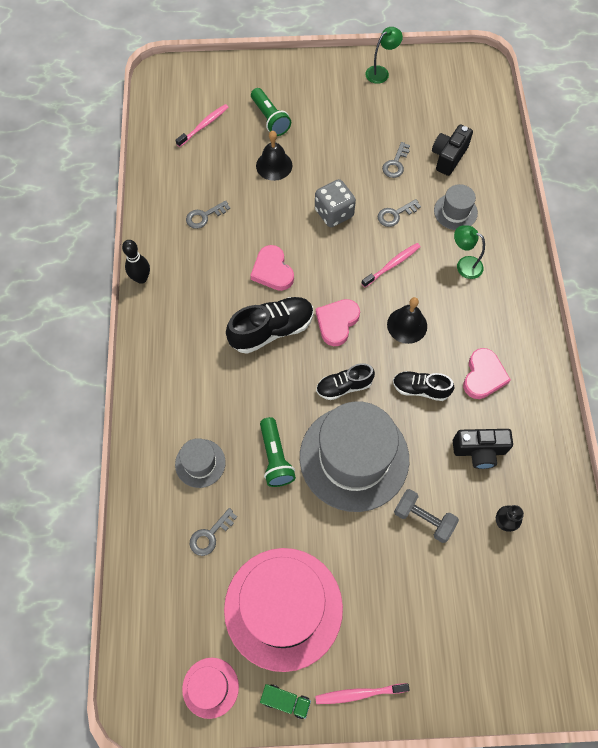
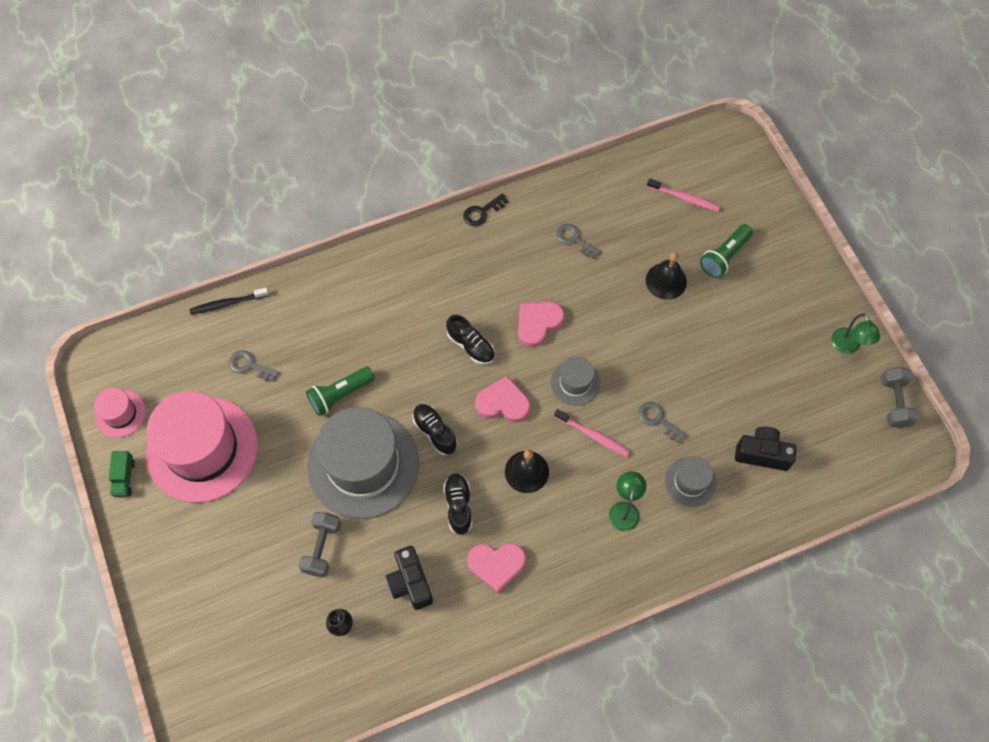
camera: 70 degrees right, 0 degrees up
(130, 538) = (228, 303): none -> black toothbrush
(141, 278) = (482, 212): black bowling pin -> black key
(200, 463) = (313, 333): grey hat -> grey hat (575, 383)
(271, 330) = (471, 345): black shoe -> black shoe, size x0.62
(334, 213) = (632, 358): grey dice -> none
(359, 693) = (145, 538): pink toothbrush -> none
(381, 72) = (847, 346): green lamp -> green lamp turned 45 degrees clockwise
(395, 164) = (725, 400): grey key -> none
(436, 63) = (894, 402): none -> grey dumbbell

